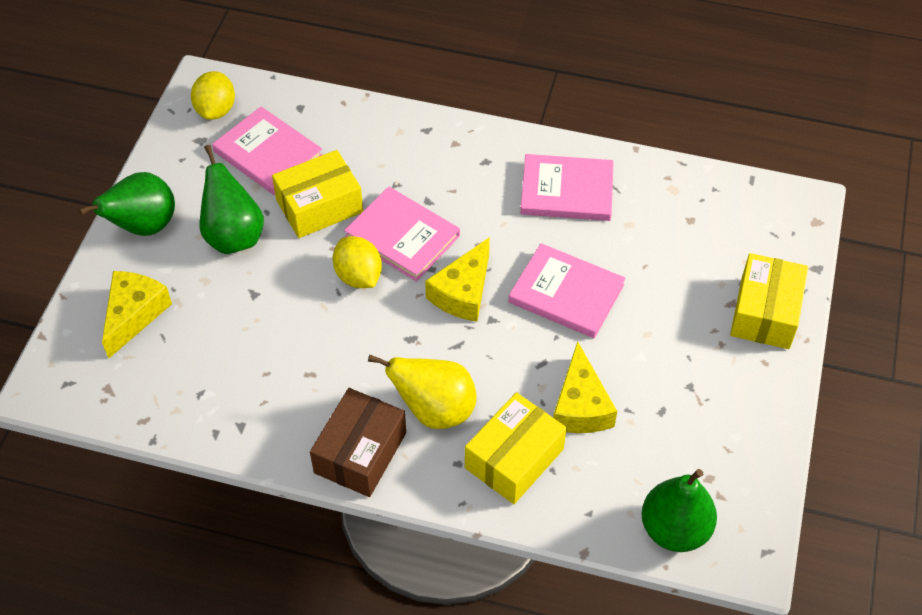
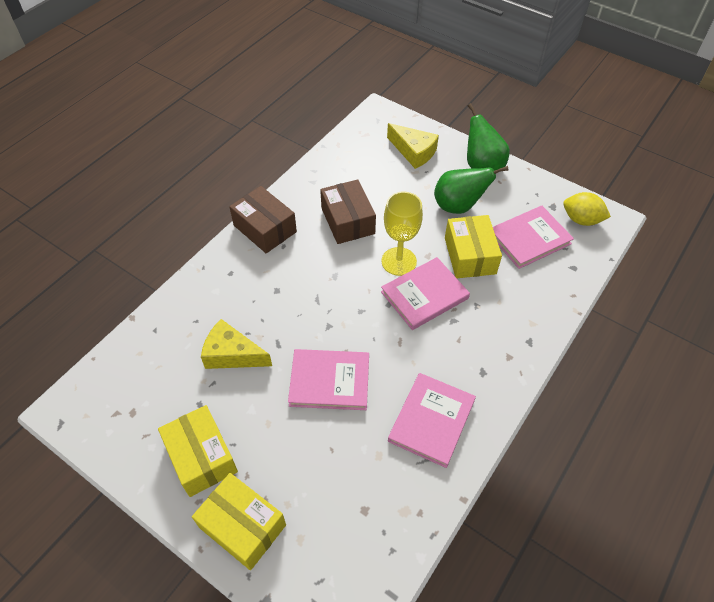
camera: 110 degrees right, 0 degrees up
(307, 354) = (347, 221): none -> brown box
(358, 276) = (399, 261): yellow lemon -> yellow goblet
(434, 410) = (274, 272): yellow pear -> none
(463, 292) = (359, 316): yellow cheese -> none
(514, 458) = (216, 303): yellow box -> yellow box (201, 457)
(566, 293) = (329, 381): pink book -> pink book turned 45 degrees clockwise
(674, 529) = (112, 374): green pear -> none

